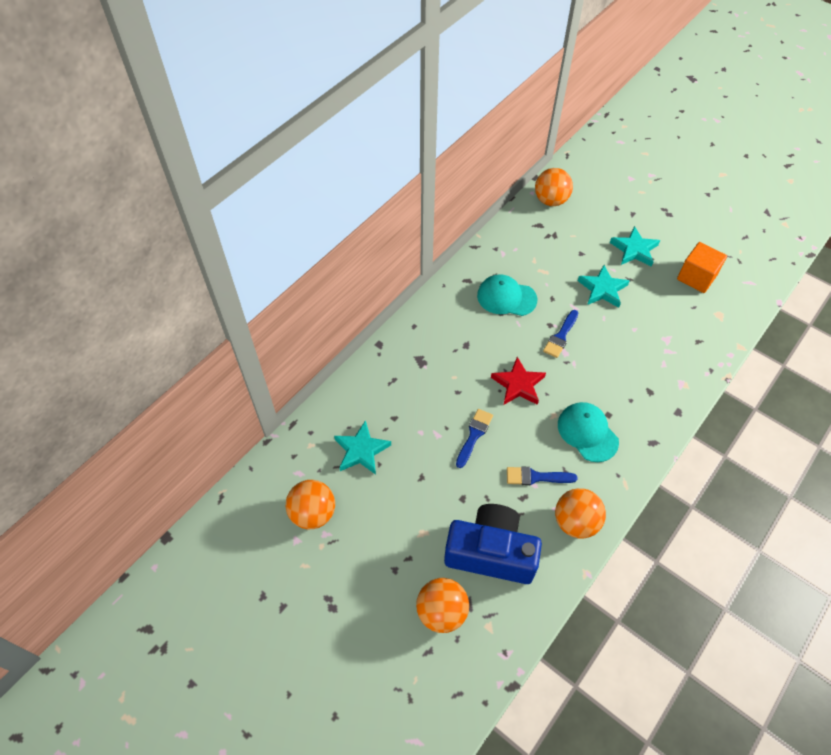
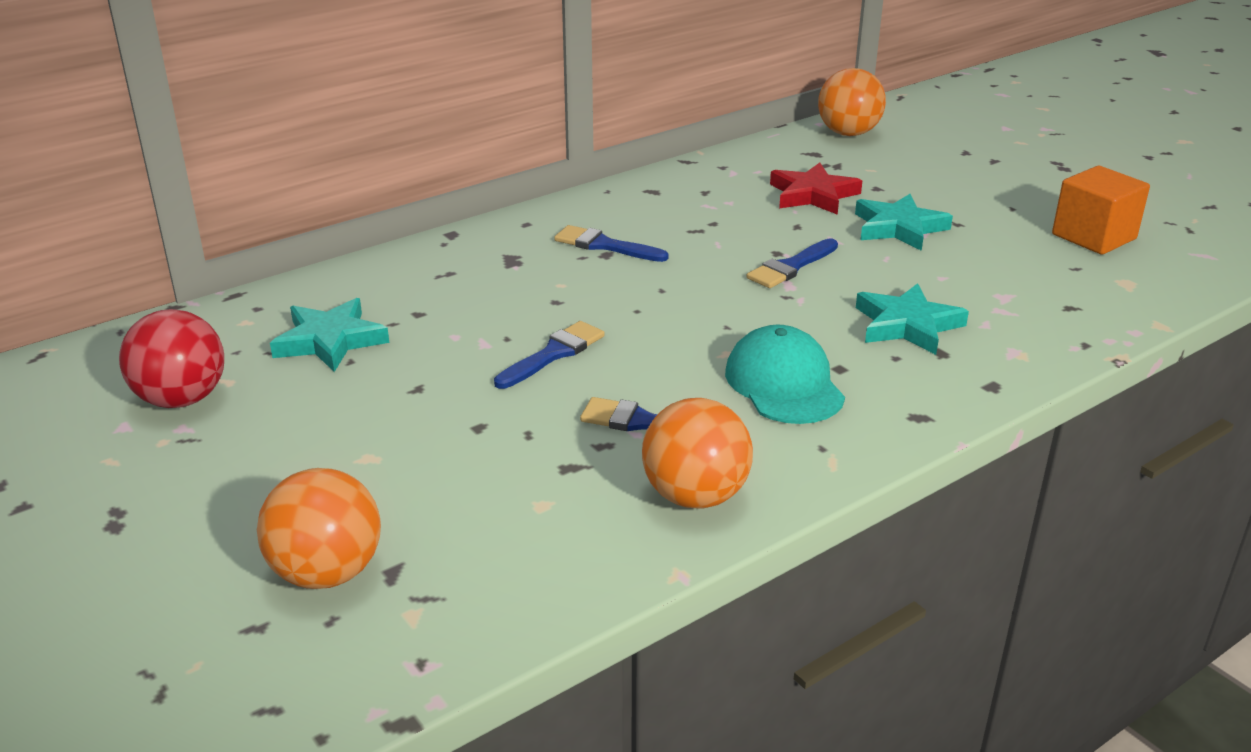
camera: 15 degrees right, 25 degrees down
(313, 513) = (182, 399): orange ball -> red ball
(462, 337) = (605, 245): none -> blue brush
(491, 552) = (488, 507): blue camera -> none
(506, 297) = (712, 215): turquoise cap -> none
(518, 384) = (677, 308): red star -> red star (813, 195)
(634, 250) = (980, 195): turquoise star -> turquoise star (907, 325)

